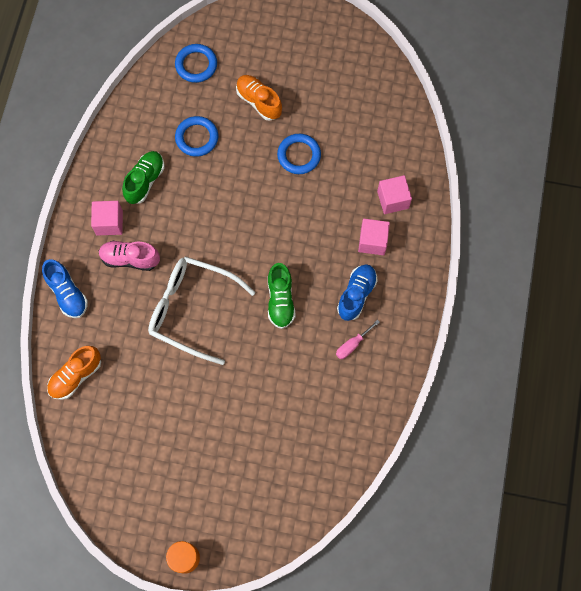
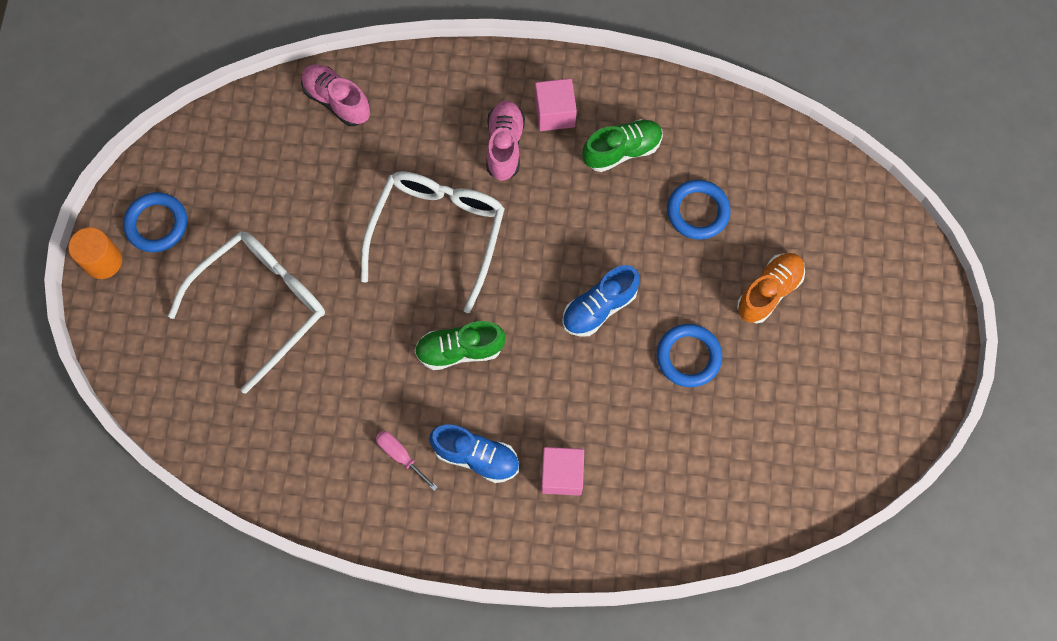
camera: 85 degrees right, 0 degrees up
(67, 293) = (449, 75): blue shoe -> blue shoe (599, 307)
(76, 376) = (337, 101): orange shoe -> pink shoe
(145, 181) = (622, 150): green shoe -> green shoe turned 45 degrees counterclockwise
(196, 65) = (815, 198): blue ring -> blue ring (157, 224)
(233, 438) = (261, 305): none -> white glasses
(393, 200) = (632, 501): pink cube -> none

